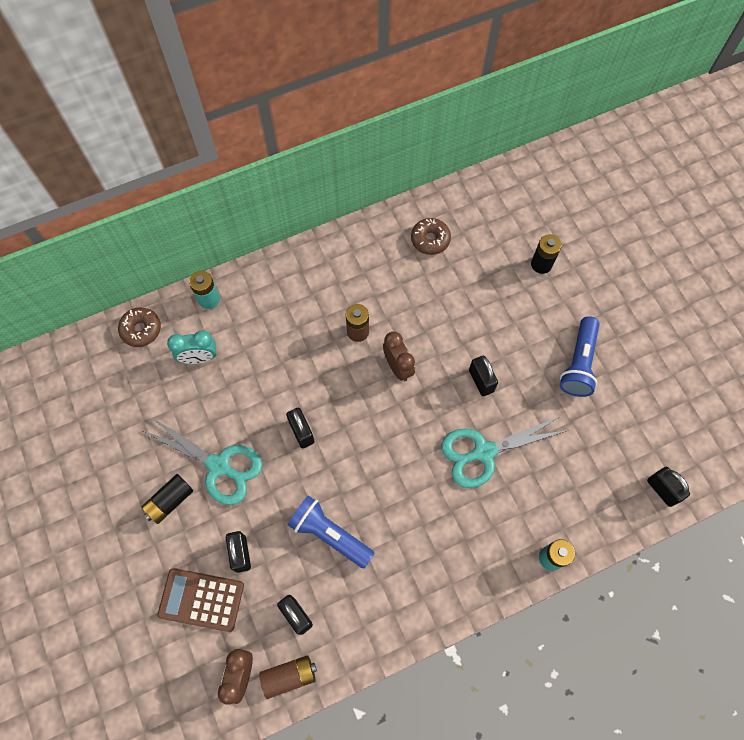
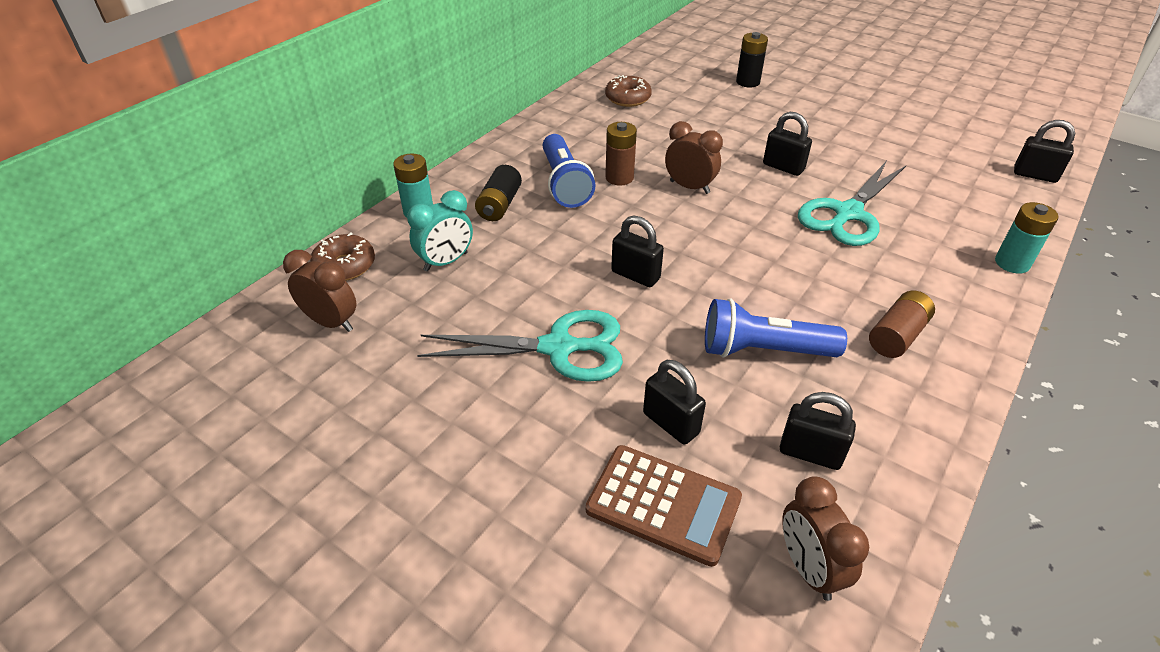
camera: 30 degrees left, 25 degrees down
(111, 376) = (331, 322): none -> brown clock
(170, 501) = (519, 413): black battery -> black battery (499, 205)
(201, 599) = (663, 504): brown calculator -> brown calculator turned 135 degrees counterclockwise
(289, 676) = (874, 529): brown battery -> brown battery (897, 335)
(579, 363) = (856, 126): blue flashlight -> blue flashlight (564, 183)

